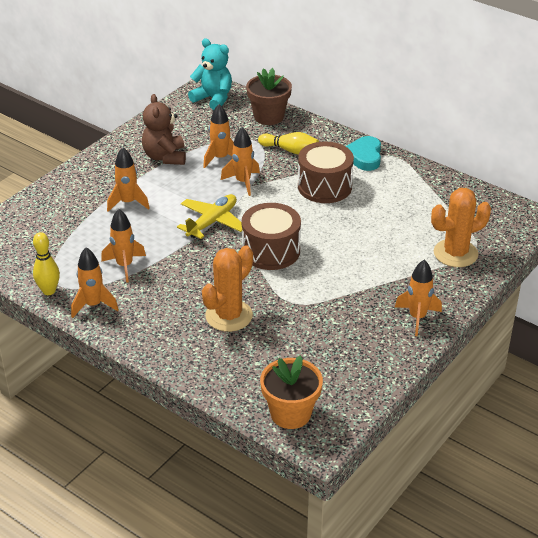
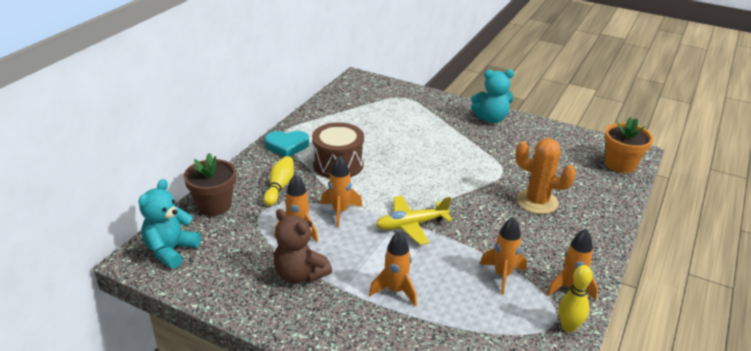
camera: 100 degrees left, 5 degrees down
(165, 157) = (300, 274): brown teddy bear -> brown teddy bear turned 60 degrees clockwise
(212, 222) = (411, 225): yellow plane -> yellow plane turned 45 degrees counterclockwise
(271, 251) = (442, 187): brown drum -> none
(417, 317) = (491, 118): orange rocket -> turquoise teddy bear
(455, 253) = (412, 105): orange cactus -> none

